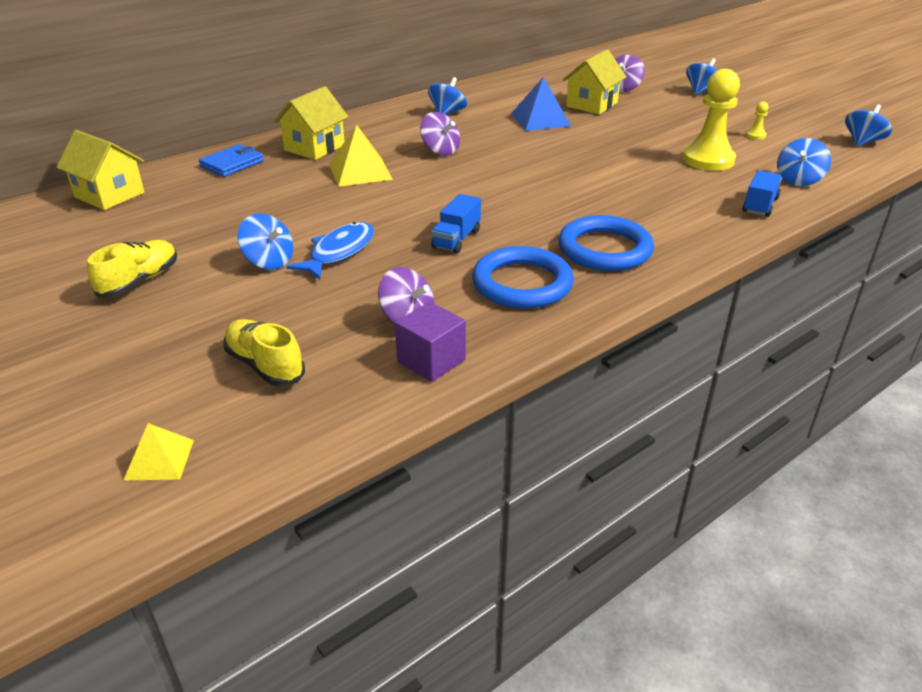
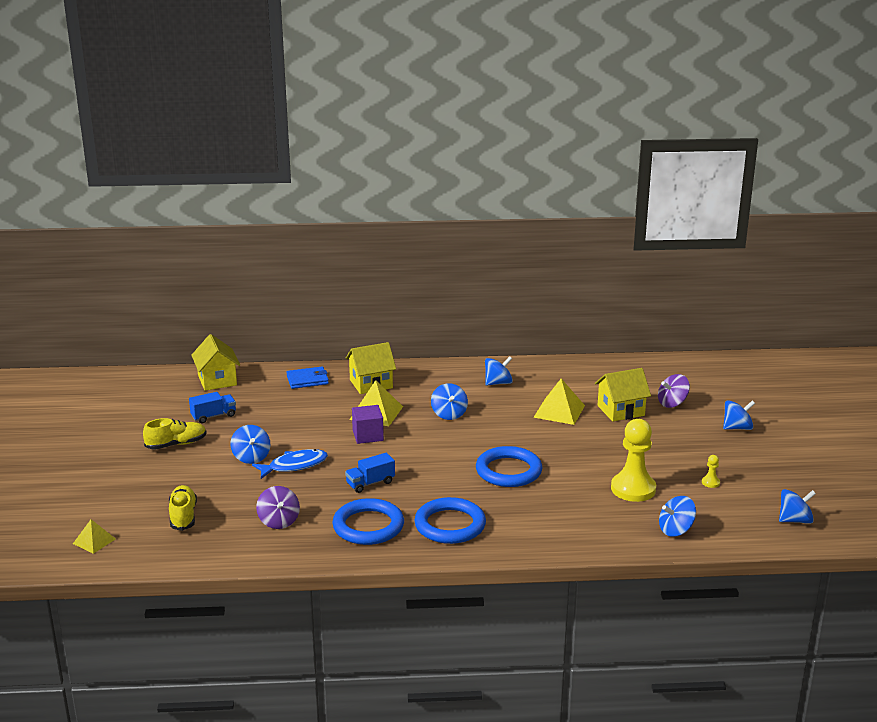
camera: 35 degrees right, 10 degrees down
(431, 360) = (262, 548): purple cube -> purple cube (368, 435)
(440, 151) = (449, 414): purple spinning top -> blue spinning top
(540, 119) = (559, 411): blue pyramid -> yellow pyramid
(578, 181) = (508, 471): none -> blue ring
(760, 205) = (608, 537): blue truck -> blue truck (213, 416)

